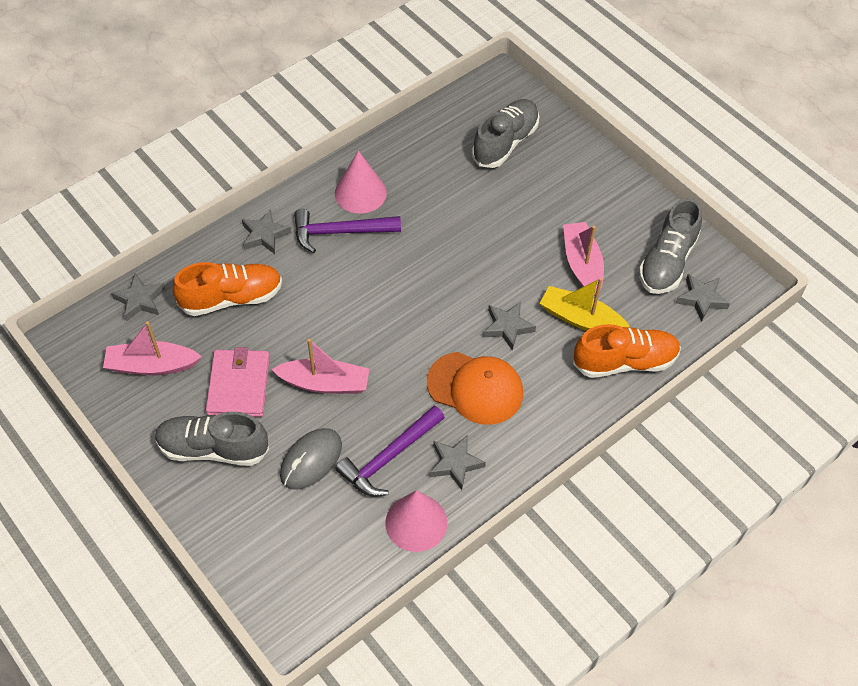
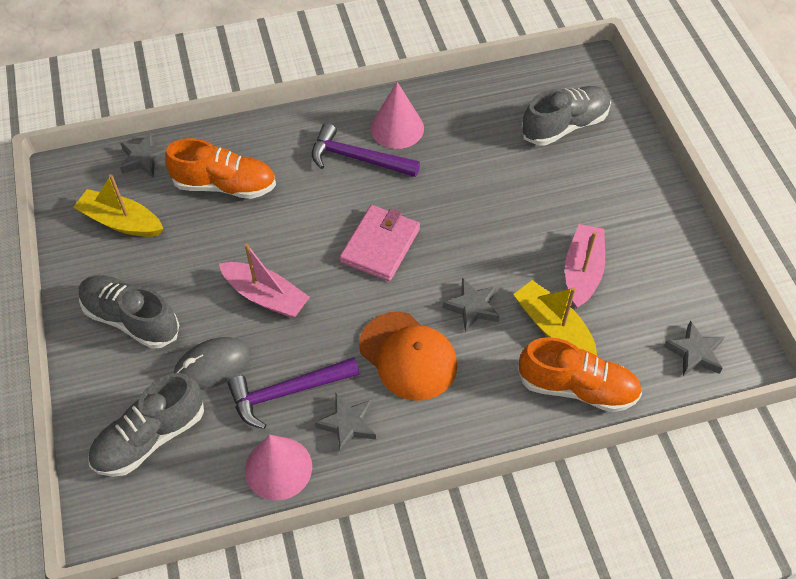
camera: 25 degrees right, 0 degrees up
(152, 365) = (121, 222): pink boat -> yellow boat
(239, 385) = (187, 268): pink wallet -> pink wallet (380, 245)
(265, 235) = (287, 138): grey star -> none
(667, 262) = (676, 301): grey shoe -> grey shoe (150, 437)

